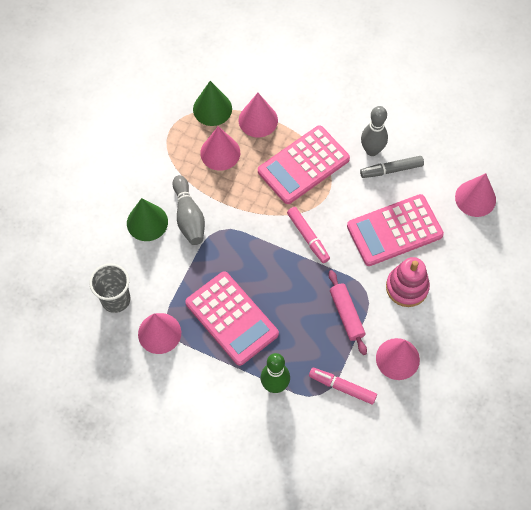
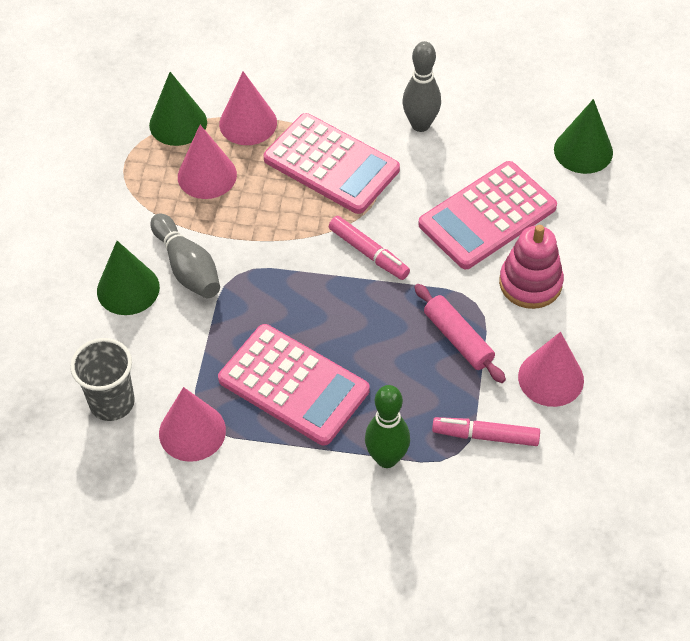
camera: 15 degrees left, 10 degrees down
(303, 165) = (331, 164): pink calculator -> pink calculator turned 90 degrees counterclockwise
(391, 170) = (456, 142): grey marker -> none
(475, 198) = (583, 150): pink cone -> green cone

